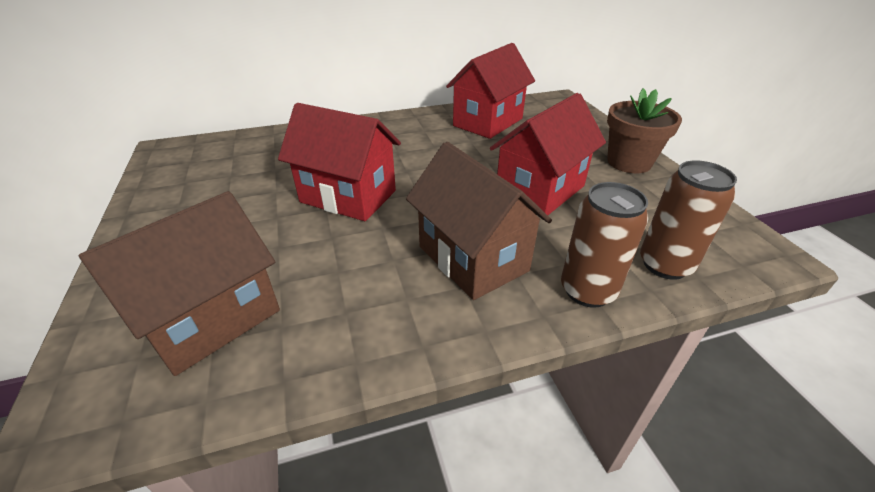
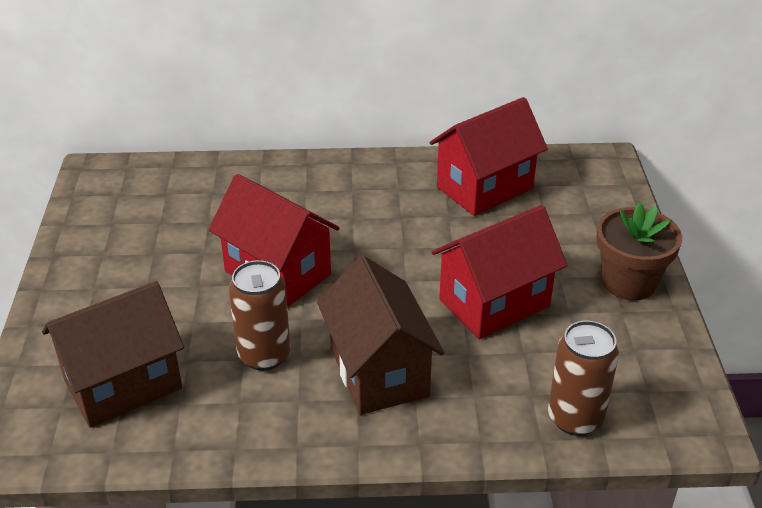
camera: 15 degrees right, 0 degrees up
(587, 291) = (476, 428): brown can -> brown can (264, 355)

